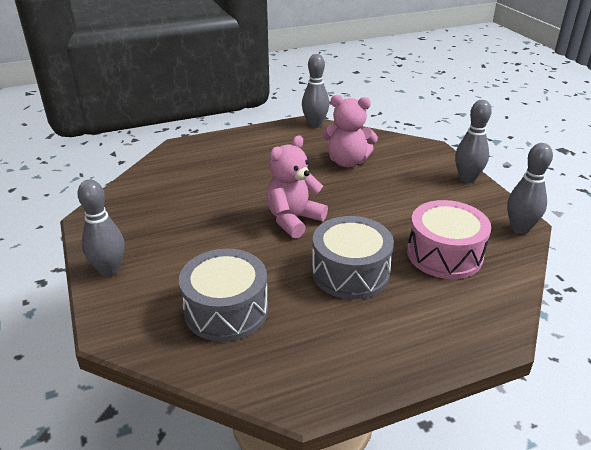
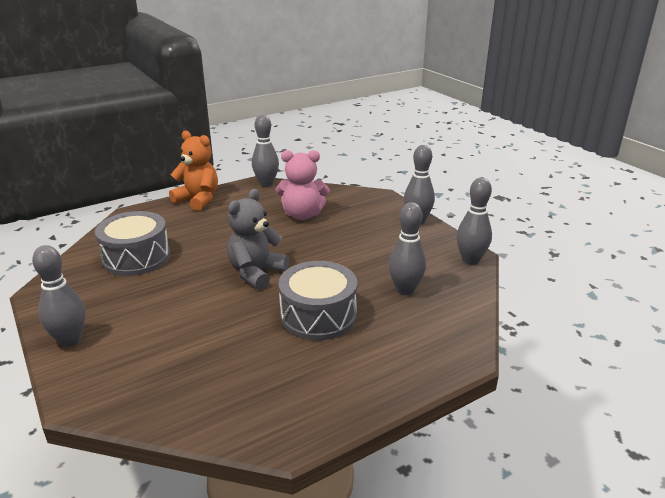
camera: 10 degrees left, 5 degrees down
(226, 310) = (198, 364): grey drum -> grey drum (136, 257)
(245, 136) = (198, 200): none -> orange teddy bear
(293, 220) = (256, 273): pink teddy bear -> grey teddy bear
(444, 254) = (405, 290): pink drum -> grey bowling pin

